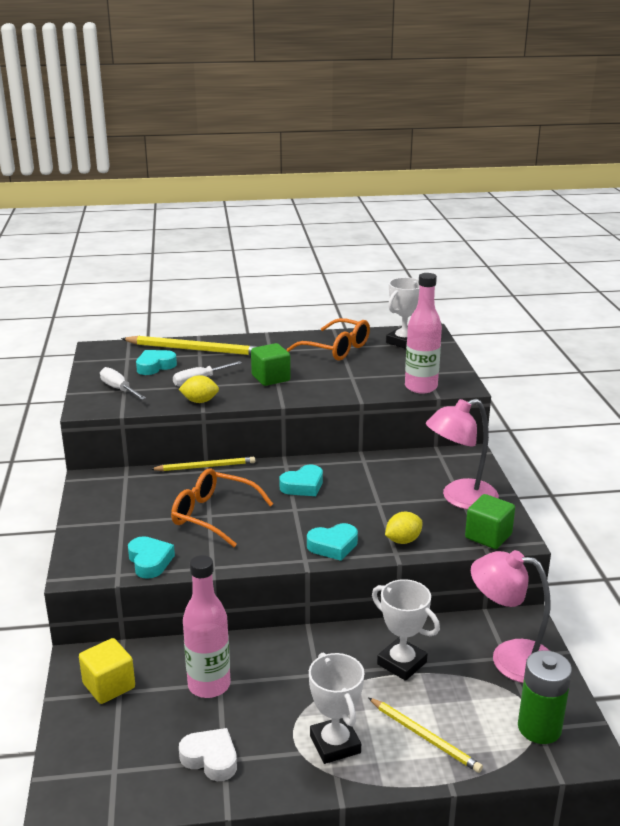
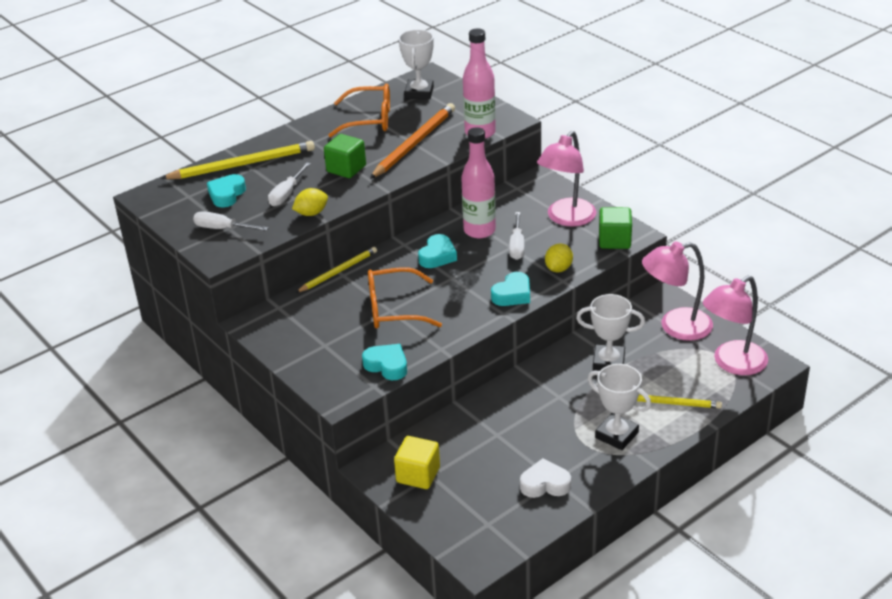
camera: 30 degrees left, 10 degrees up
(209, 685) = (491, 439): pink bottle -> pink bottle (479, 231)
(352, 377) = (414, 143): none -> orange pencil
(385, 505) = (517, 246): none -> white screwdriver
(539, 728) = (732, 363): green battery -> pink lamp

